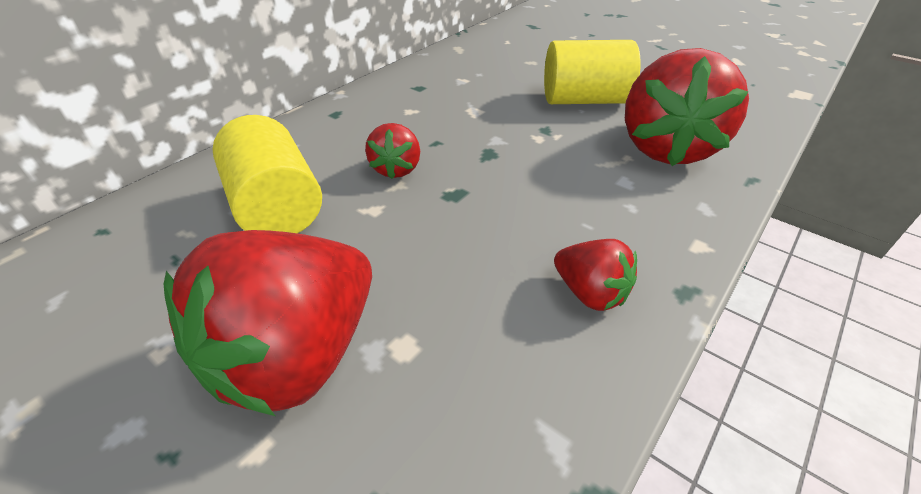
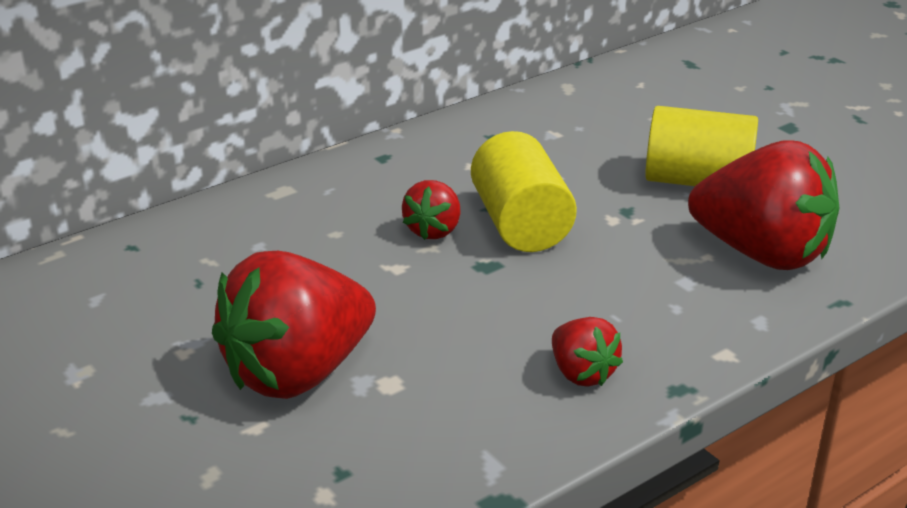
camera: 15 degrees right, 10 degrees down
(277, 206) = (299, 250): yellow cylinder -> yellow cylinder (521, 224)
(666, 148) = (762, 253): red strawberry -> red strawberry turned 90 degrees counterclockwise

